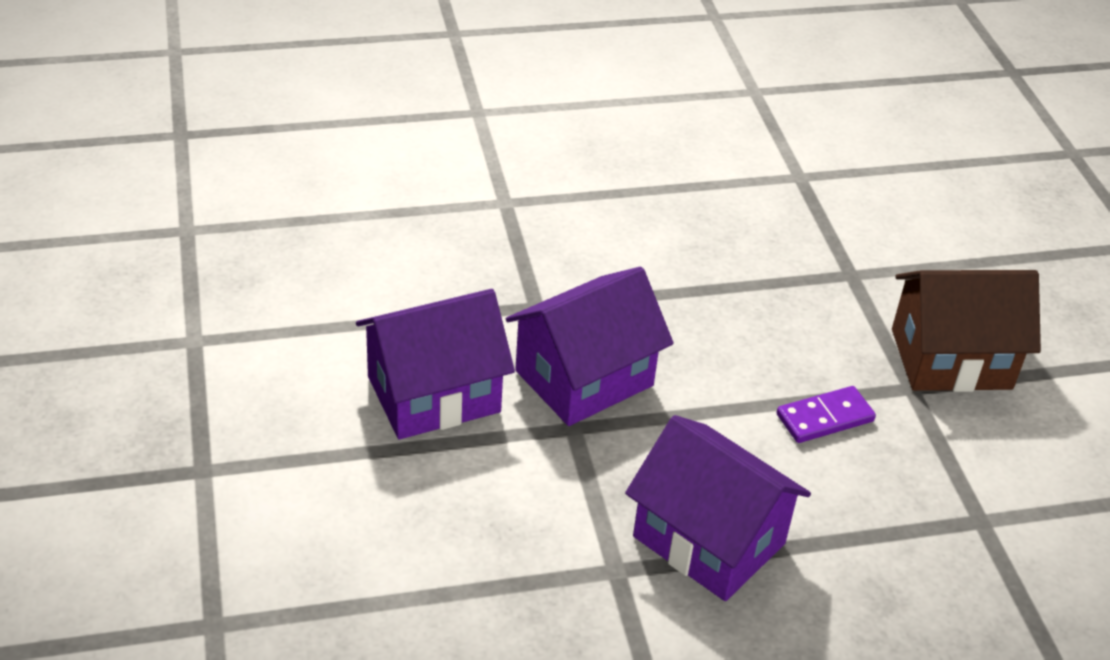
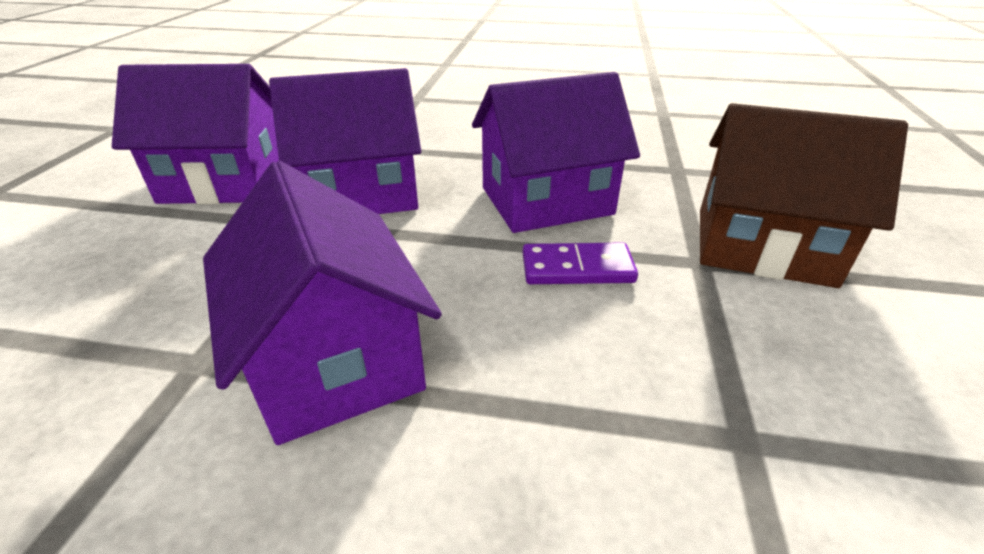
camera: 25 degrees right, 5 degrees down
(758, 347) = (546, 201): none -> purple house

